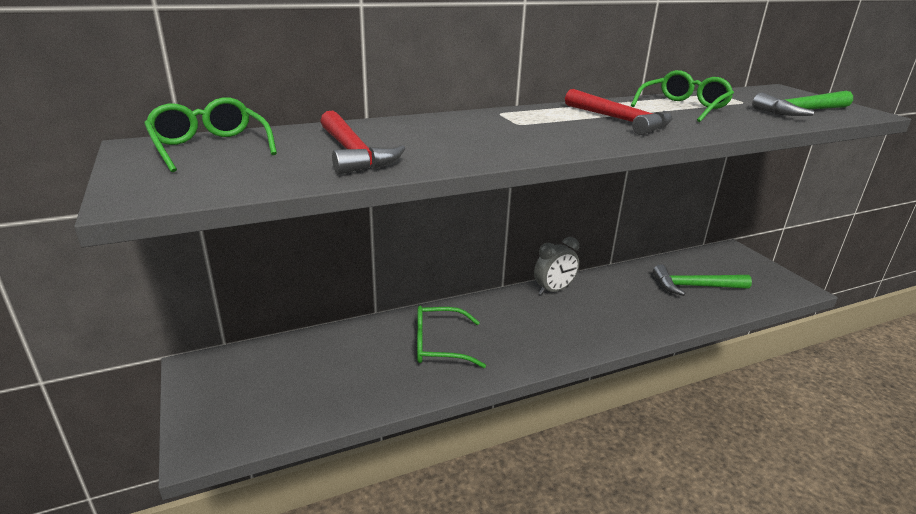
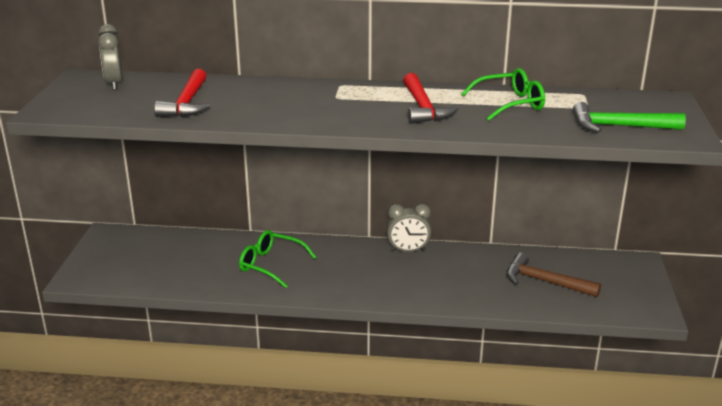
camera: 30 degrees right, 0 degrees up
(210, 147) = (114, 84): green glasses -> grey clock
(695, 286) = (545, 282): green hammer -> brown hammer

